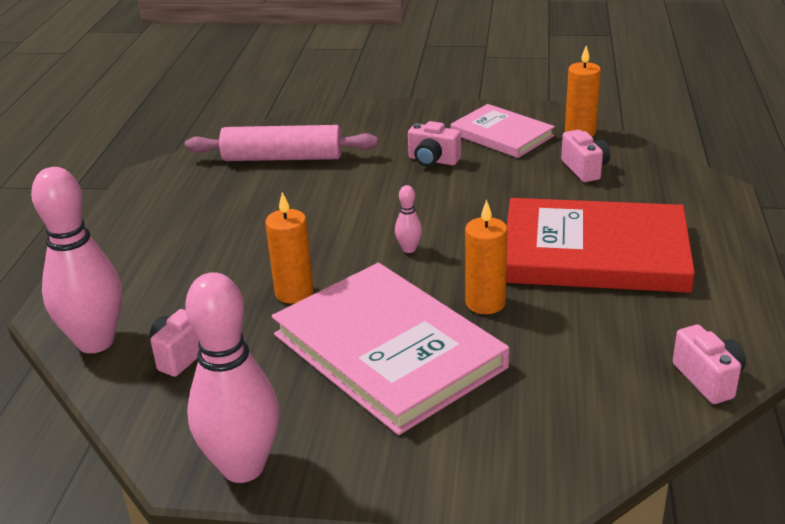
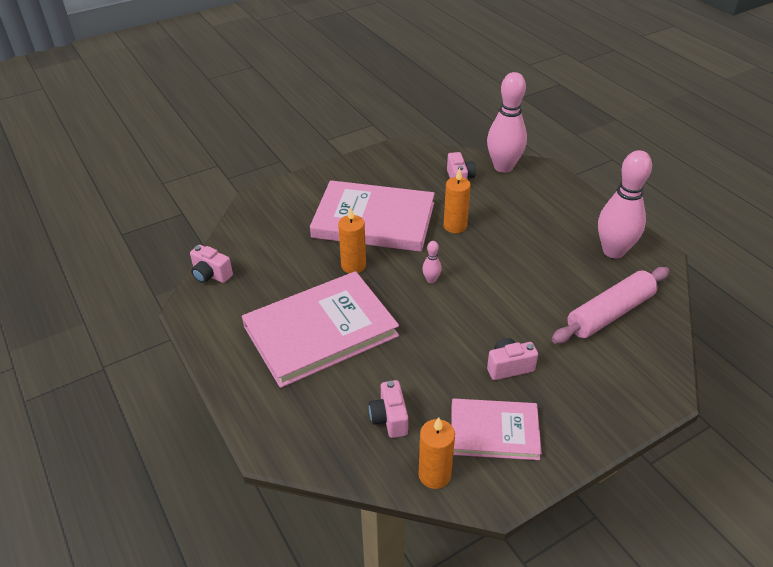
camera: 140 degrees right, 10 degrees up
(243, 467) = (376, 158): pink bowling pin -> pink bowling pin (613, 251)
(585, 169) = (389, 418): pink camera -> pink camera turned 45 degrees clockwise
(594, 253) = (320, 331): red book -> pink book

